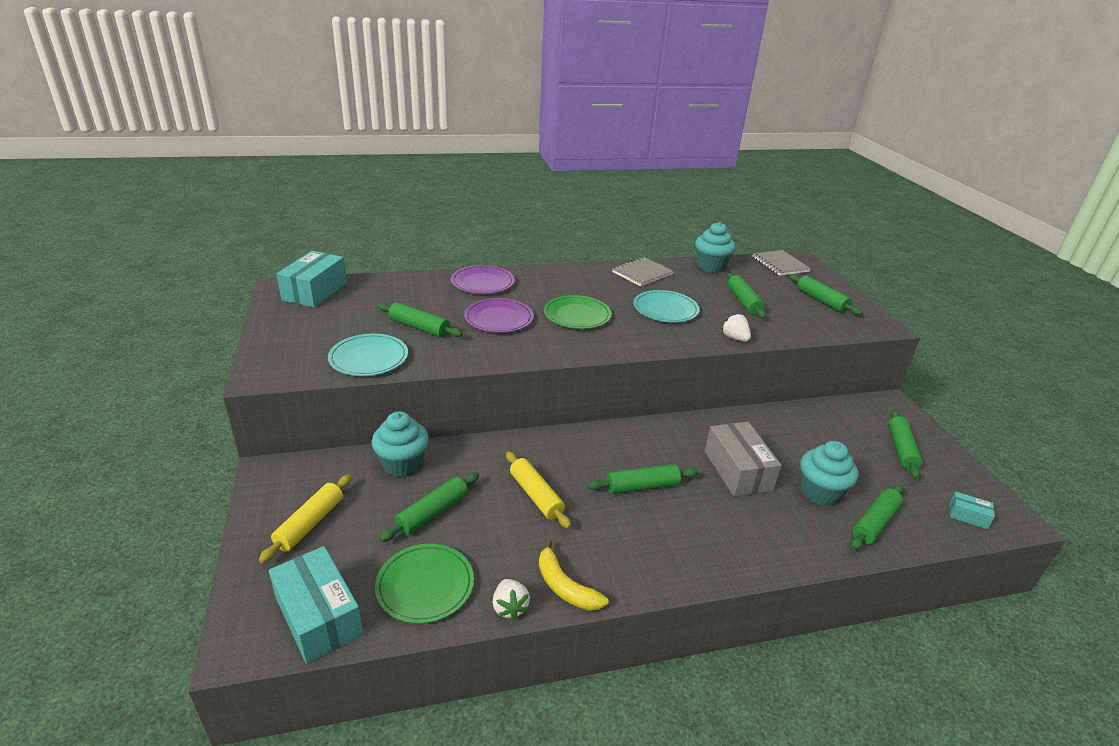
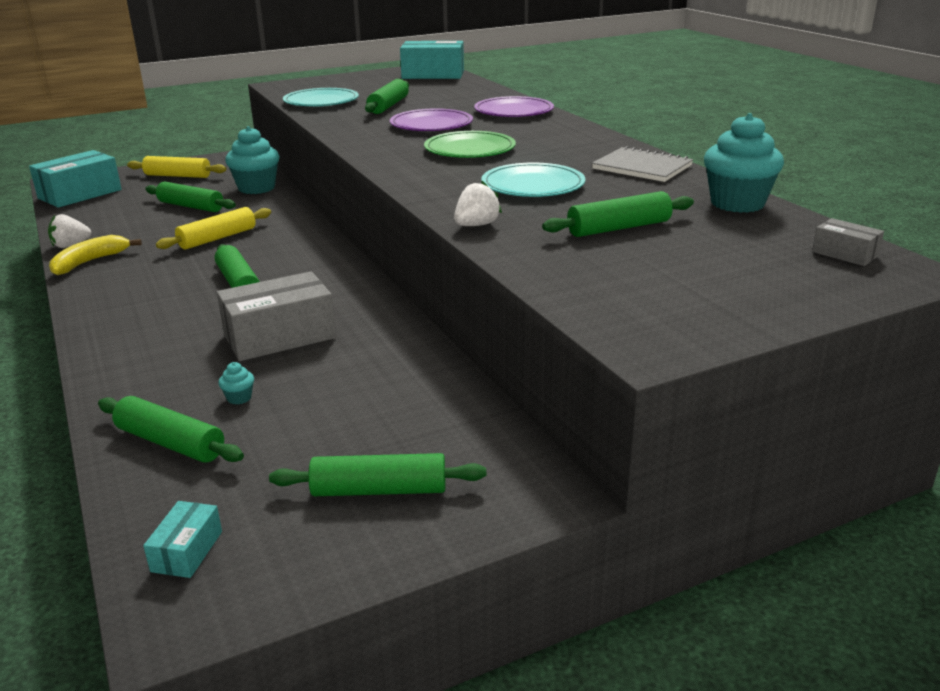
camera: 80 degrees right, 5 degrees down
(425, 585) = (103, 216): green plate -> none
(780, 264) = (845, 254): grey notebook -> grey box
(820, 493) = (239, 398): turquoise cupcake -> turquoise cupcake, size x0.40
(821, 301) = (706, 288): green rolling pin -> none

